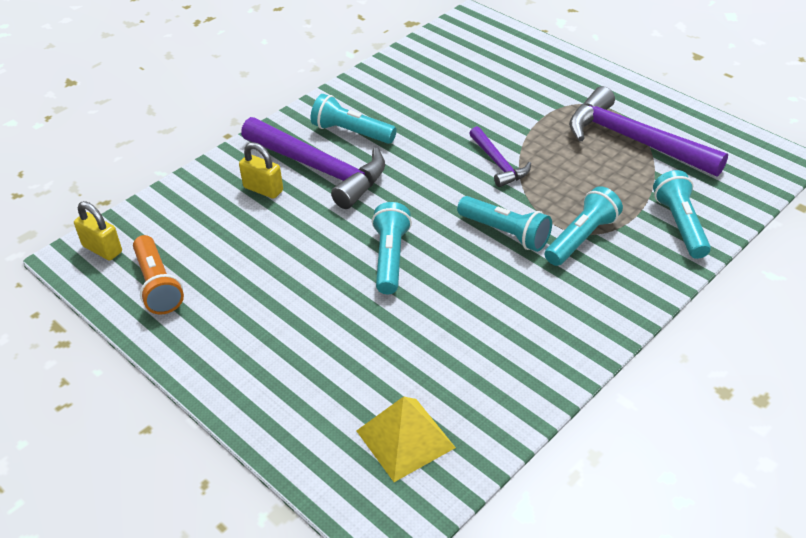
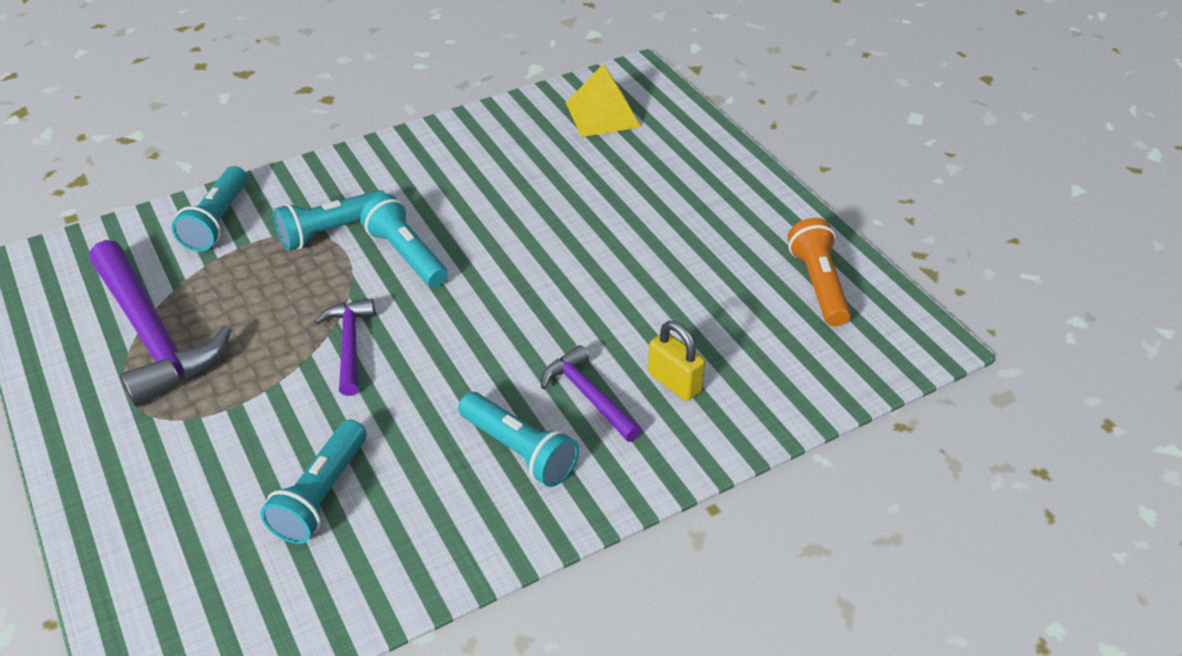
camera: 165 degrees left, 0 degrees up
(102, 249) = (892, 344): yellow padlock -> none
(320, 169) = (588, 396): purple hammer -> purple hammer, size x0.53
(390, 258) = (548, 256): turquoise flashlight -> turquoise flashlight (321, 495)

